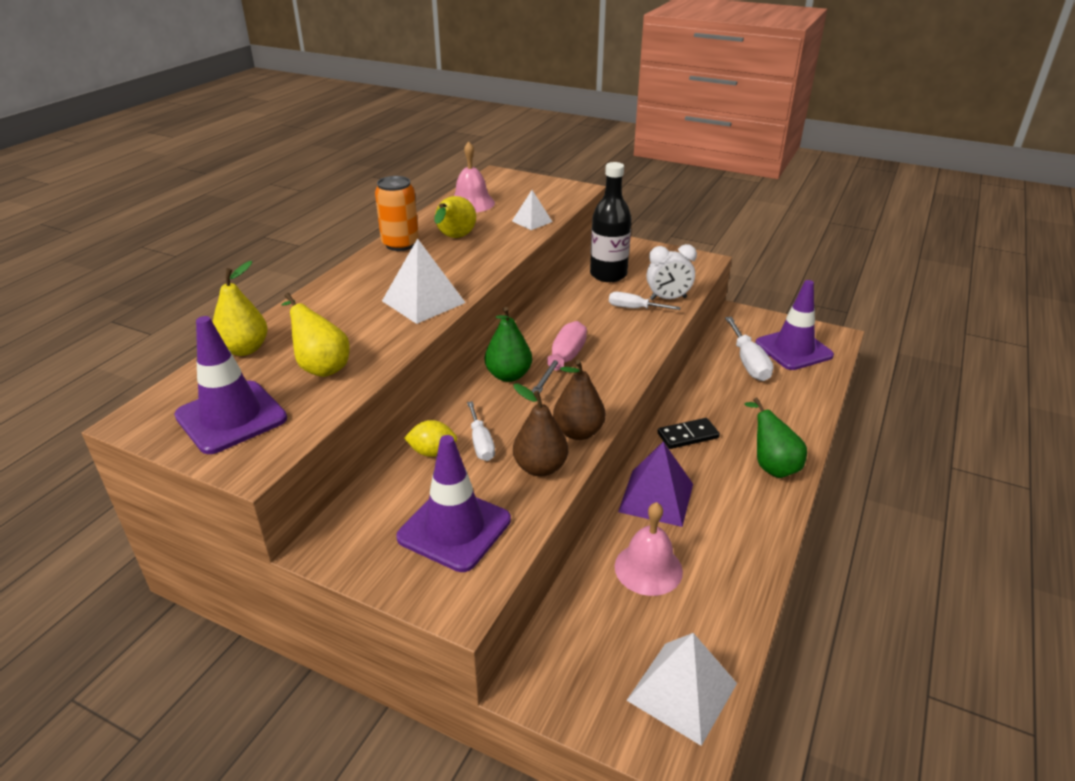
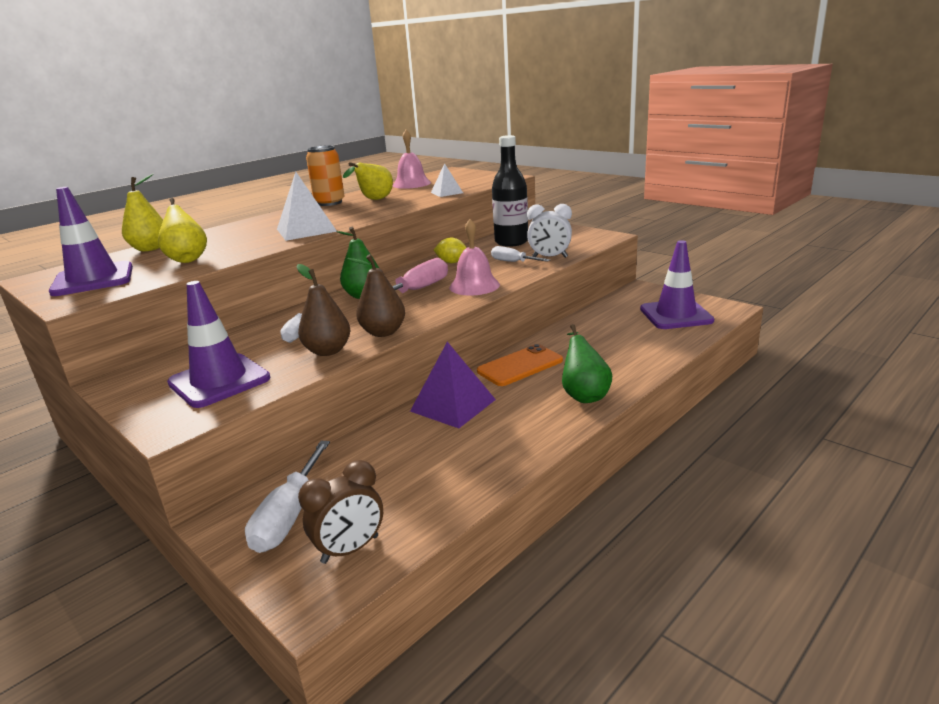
camera: 20 degrees right, 10 degrees down
(432, 452) = (255, 335): yellow lemon -> yellow lemon (452, 262)
(648, 568) = (401, 454): pink bell -> pink bell (474, 286)
(682, 691) = (350, 549): white pyramid -> brown clock
(687, 435) = (520, 366): black domino -> orange phone
(748, 362) = (622, 321): white screwdriver -> white screwdriver (288, 516)

